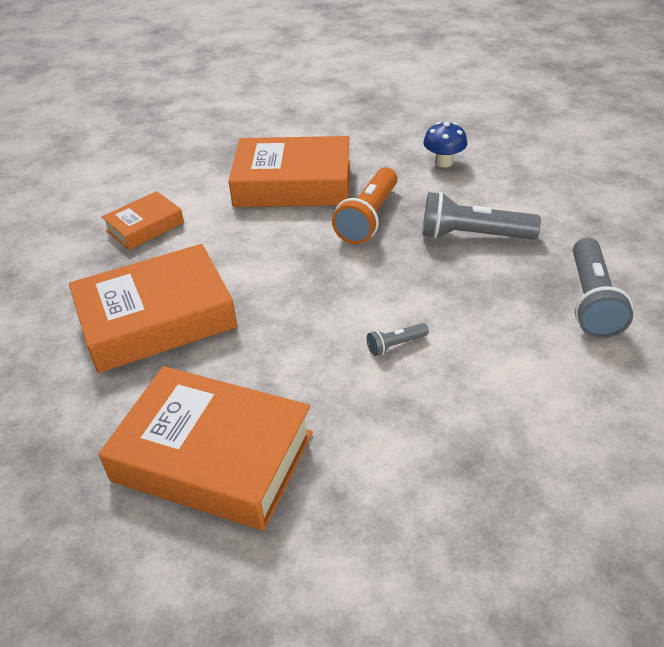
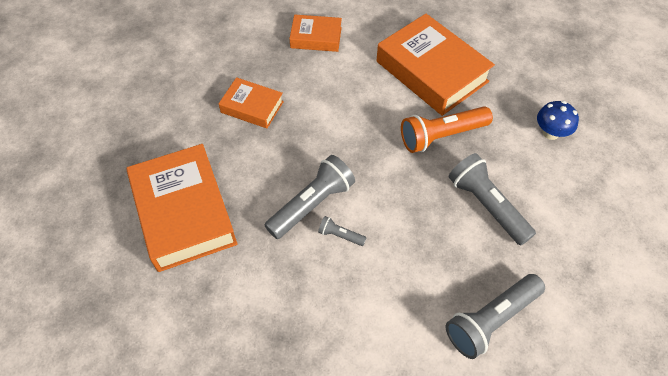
camera: 45 degrees right, 15 degrees up
(156, 319) = (252, 107): orange book -> orange book, size x0.54
(335, 344) = (312, 205): none -> grey flashlight

